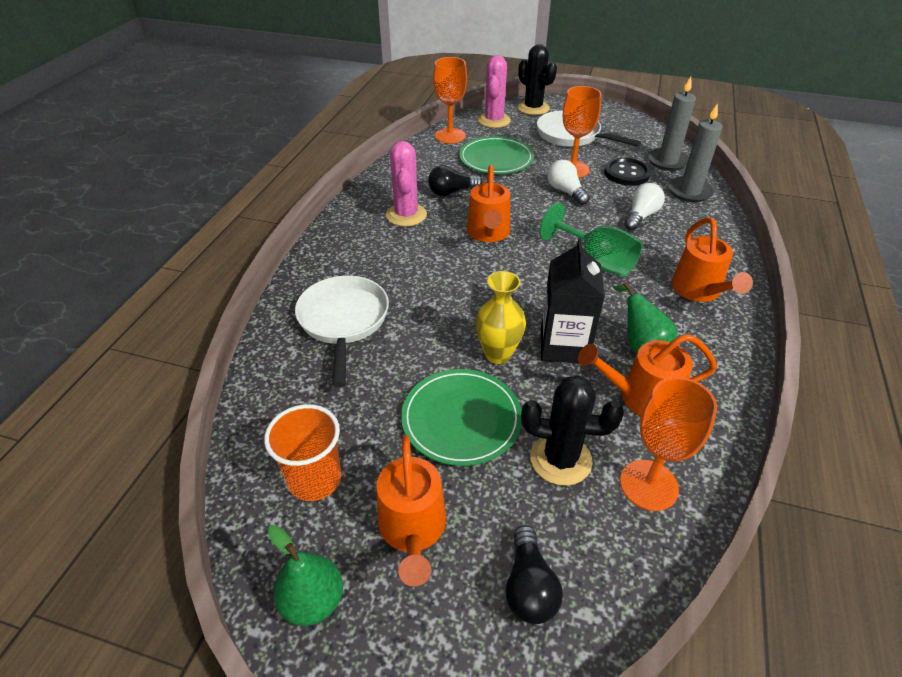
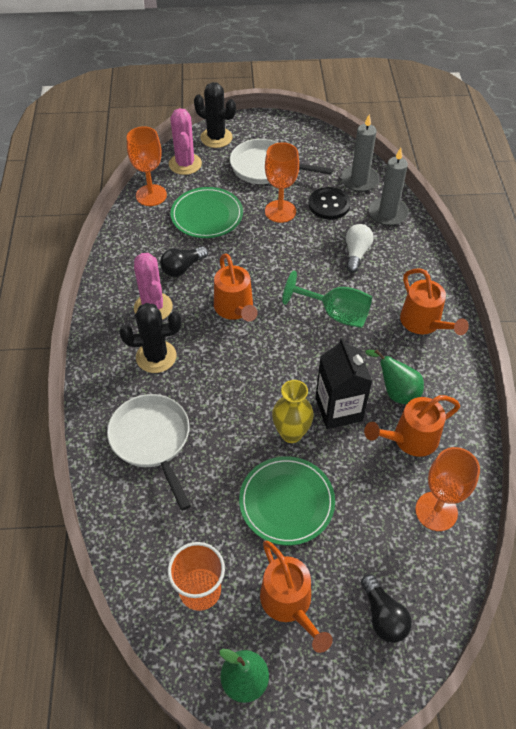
camera: 20 degrees left, 10 degrees up
(560, 459) = (370, 511): black cactus -> black cactus (156, 357)
(565, 191) = (284, 241): white light bulb -> none

